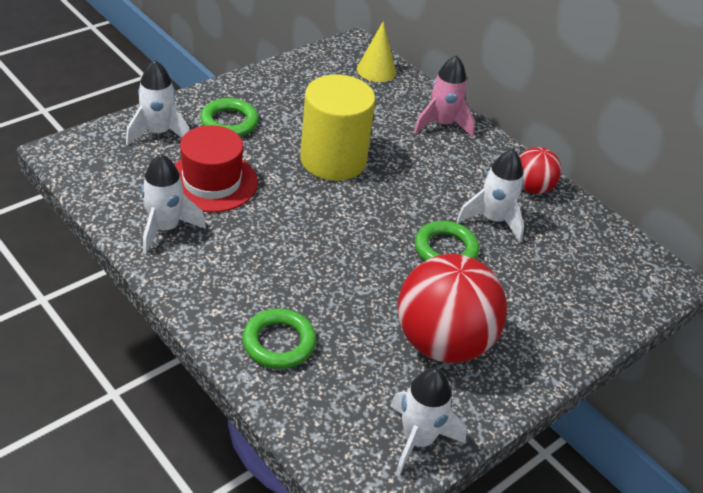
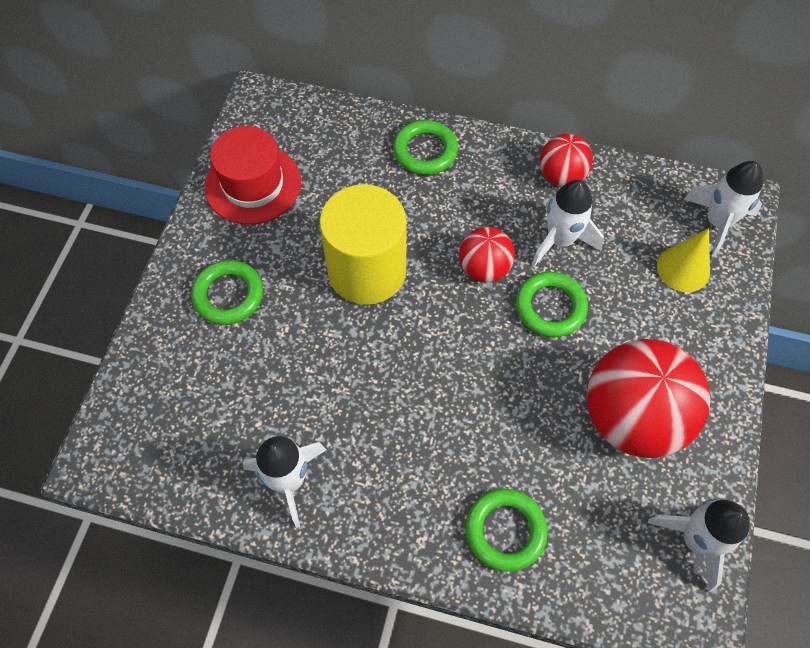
camera: 30 degrees left, 20 degrees up
(159, 133) = (172, 362): white rocket -> white rocket (717, 222)
(212, 182) = (280, 386): red hat -> red hat (253, 184)
(376, 70) = (308, 121): yellow cone -> yellow cone (683, 269)
(418, 203) = (484, 268): none -> red ball
(442, 124) = (425, 151): pink rocket -> green ring

